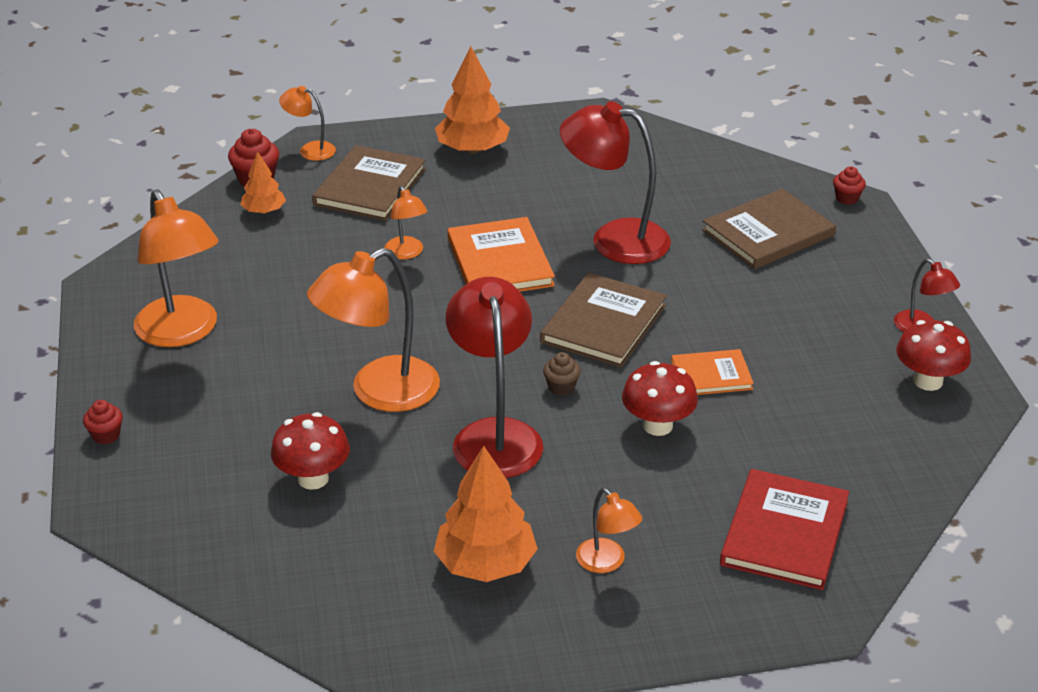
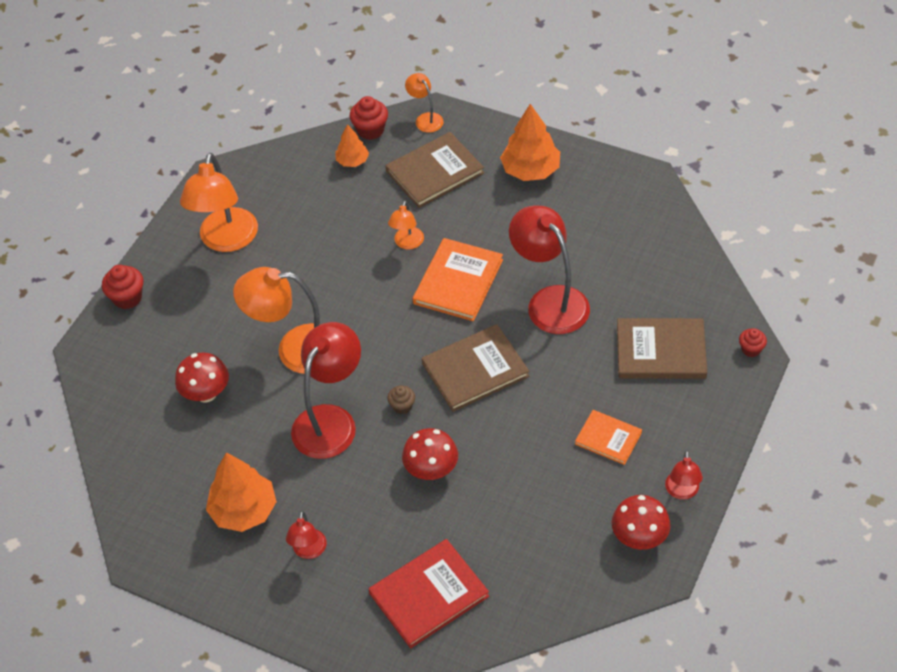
camera: 40 degrees right, 15 degrees up
(106, 435) = (127, 298): red cupcake -> red cupcake, size x1.59
(607, 562) = (309, 551): orange lamp -> red lamp
(711, 375) = (502, 450): orange book -> orange book (608, 438)

